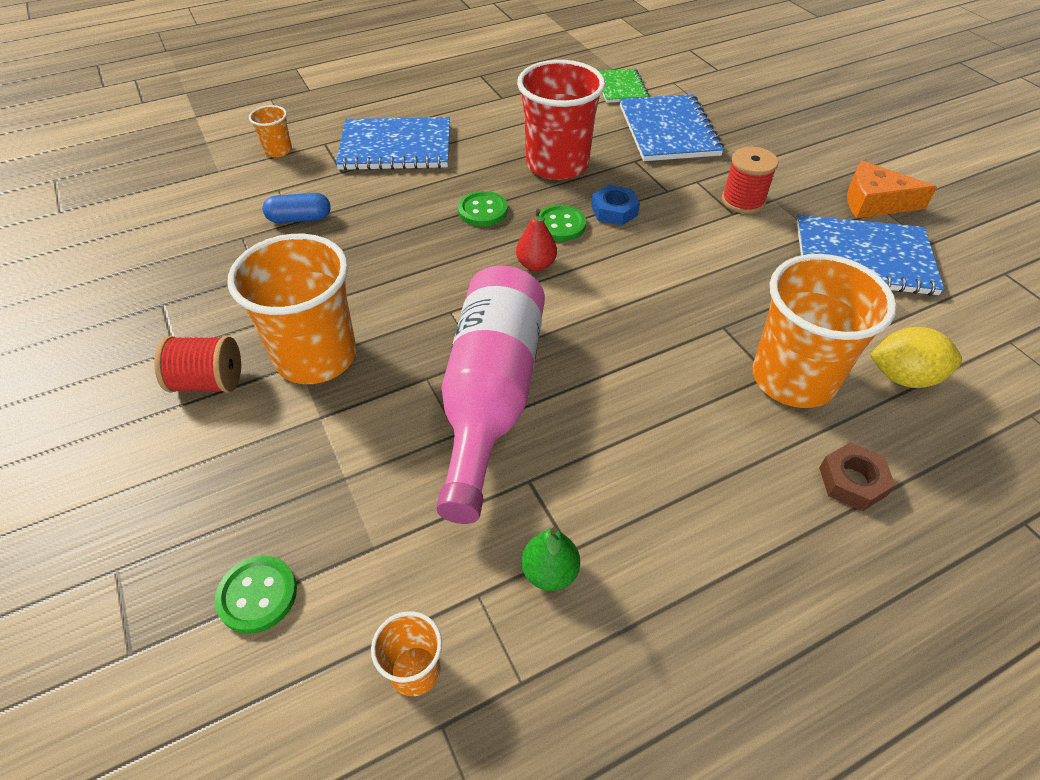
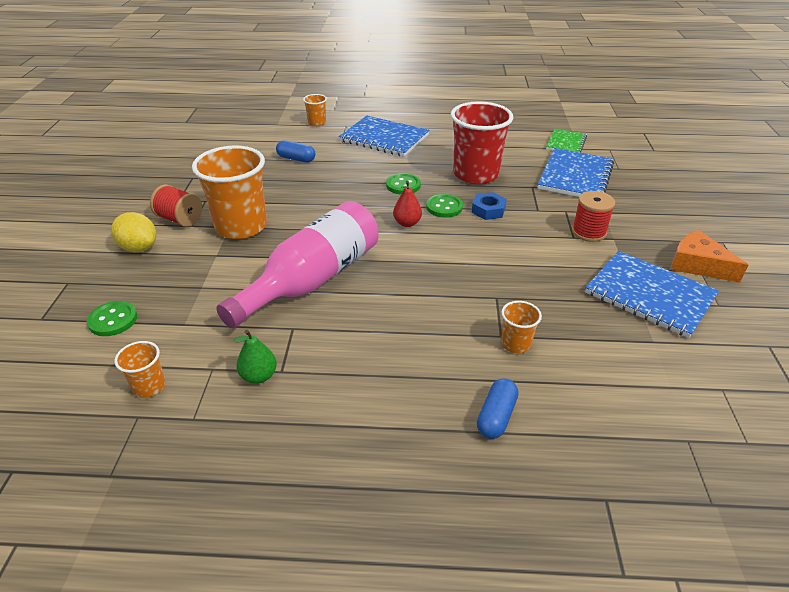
camera: 30 degrees right, 10 degrees down
(793, 378) = (515, 344): orange cup -> orange cup, size x0.46
(852, 481) = (496, 416): brown nut -> blue capsule
(903, 377) = (602, 375): yellow lemon -> yellow lemon (139, 248)

